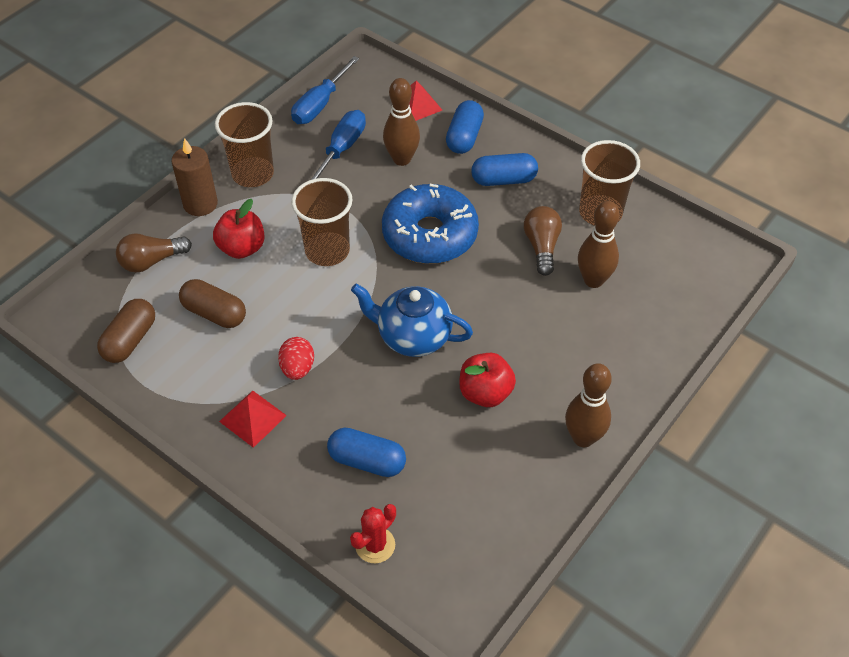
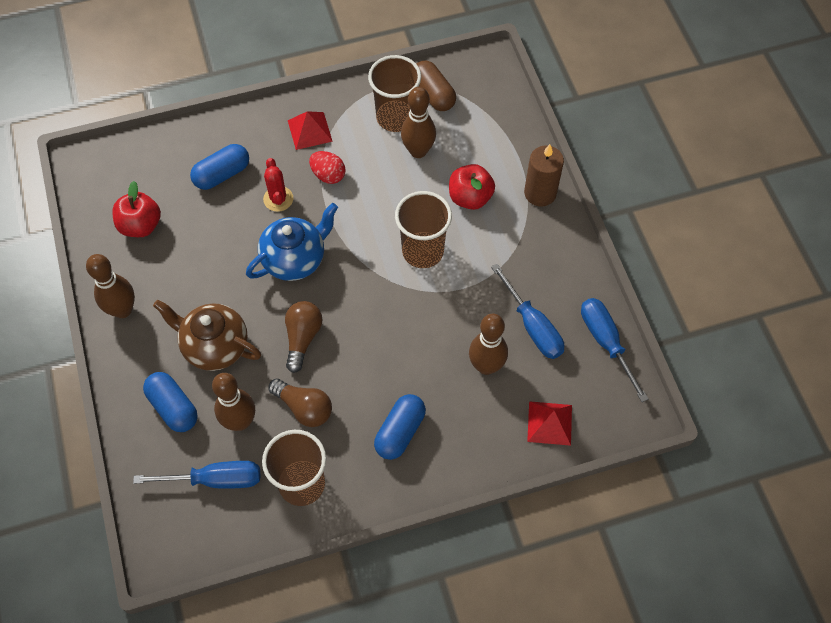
camera: 125 degrees right, 10 degrees up
(151, 261) = (500, 136): brown light bulb -> brown light bulb (302, 338)
(214, 313) = (418, 151): brown capsule -> brown bowling pin
(253, 174) = (549, 245): brown cup -> brown cup (395, 117)
(375, 545) = (163, 146): red cactus -> red cactus (278, 199)
(430, 234) = (383, 333): blue donut -> none
(464, 137) = (477, 436): blue capsule -> blue capsule (173, 407)
(485, 393) = (210, 274): red apple -> red apple (141, 225)
(549, 341) = (214, 346): none -> brown teapot
(651, 265) = (216, 479): none -> blue screwdriver

